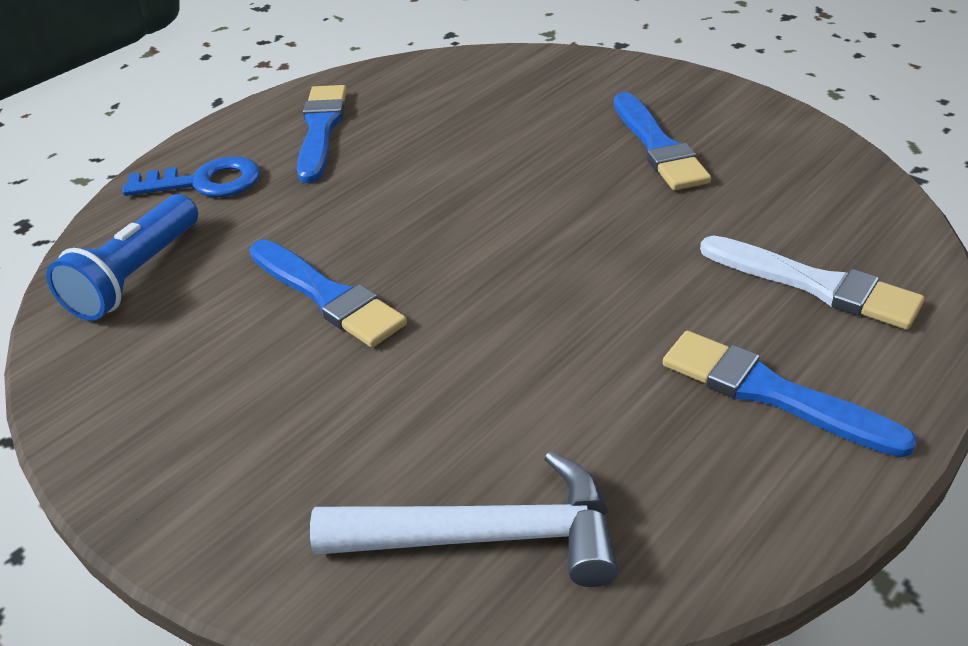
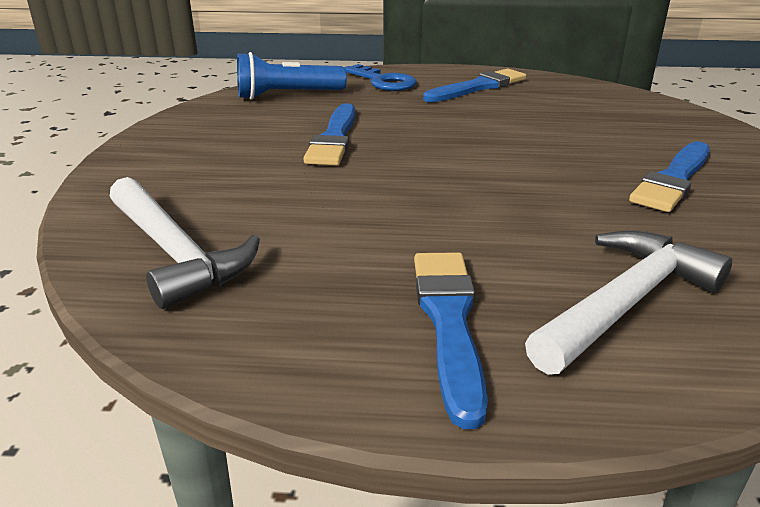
camera: 50 degrees right, 10 degrees down
(815, 285) = (625, 302): white brush -> white hammer

